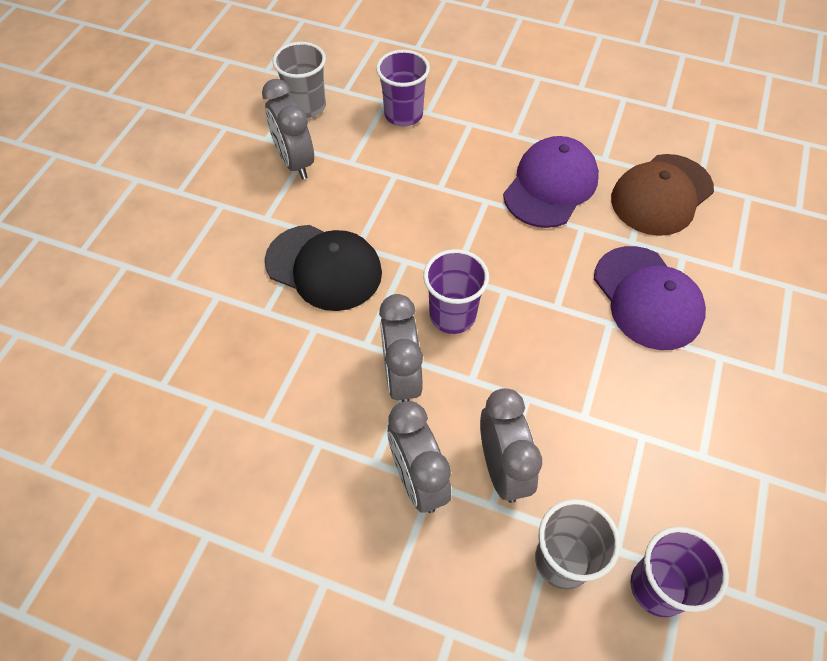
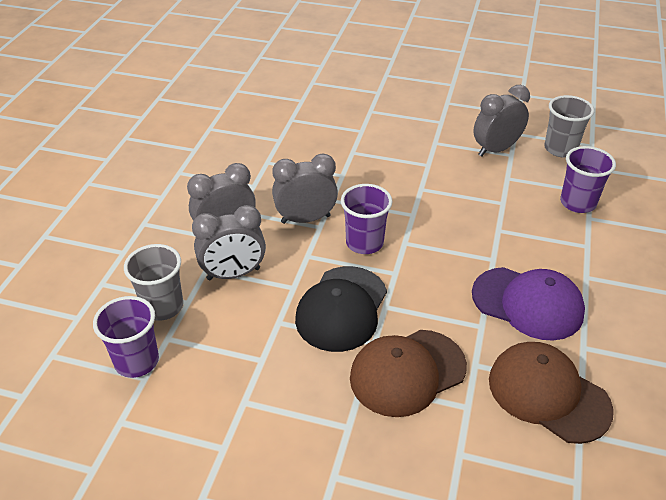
camera: 85 degrees right, 15 degrees down
(324, 267) = (396, 174): black cap -> black cap (341, 309)
(647, 298) = (407, 372): purple cap -> brown cap

